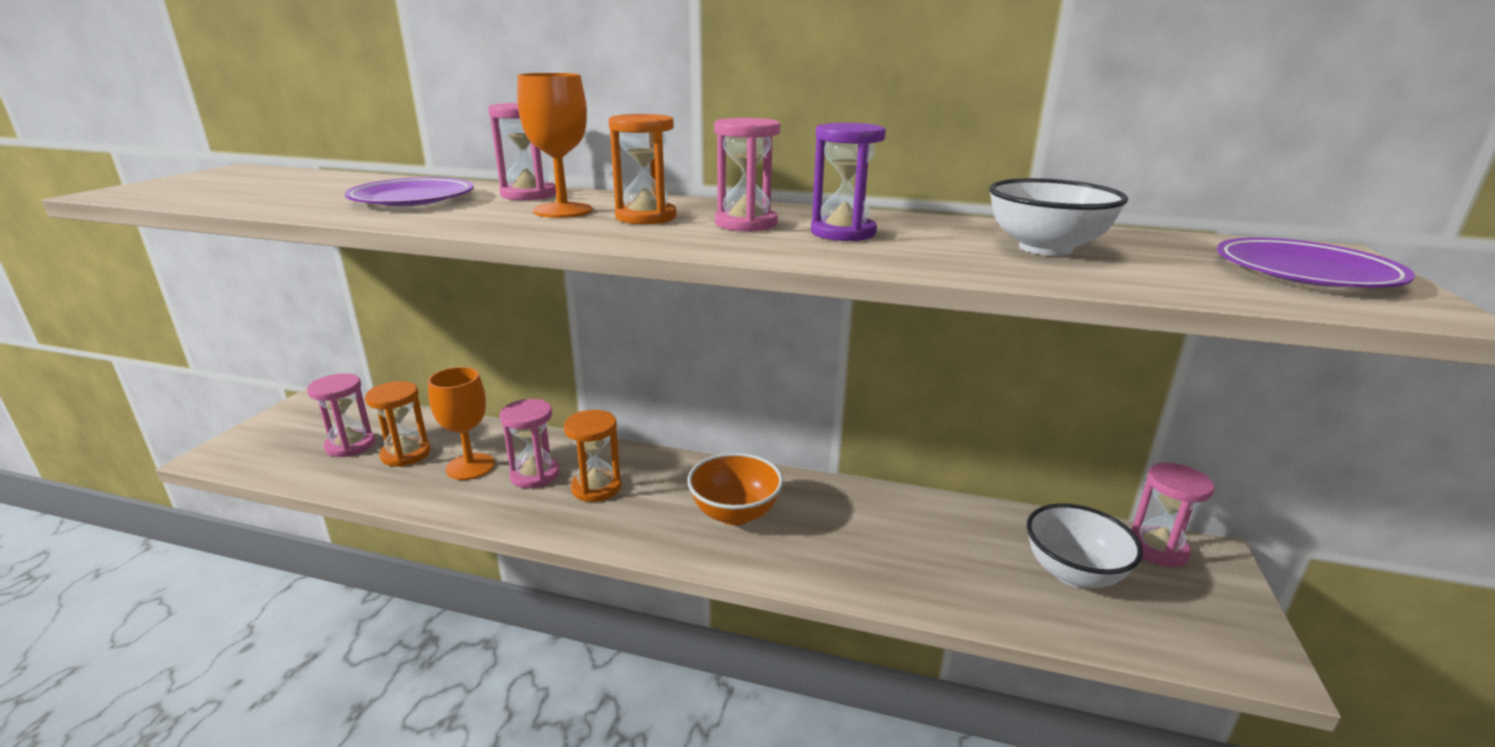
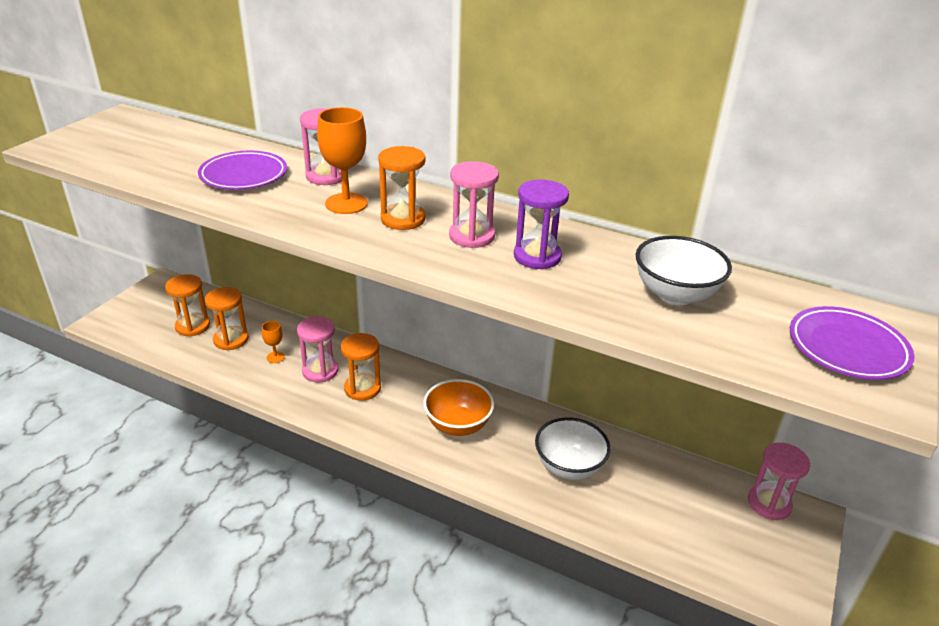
camera: 10 degrees right, 10 degrees up
(350, 445) = (192, 326): pink hourglass -> orange hourglass
(470, 466) = (275, 357): orange goblet -> orange goblet, size x0.53
(1073, 573) = (692, 512): white bowl -> white bowl (569, 466)

